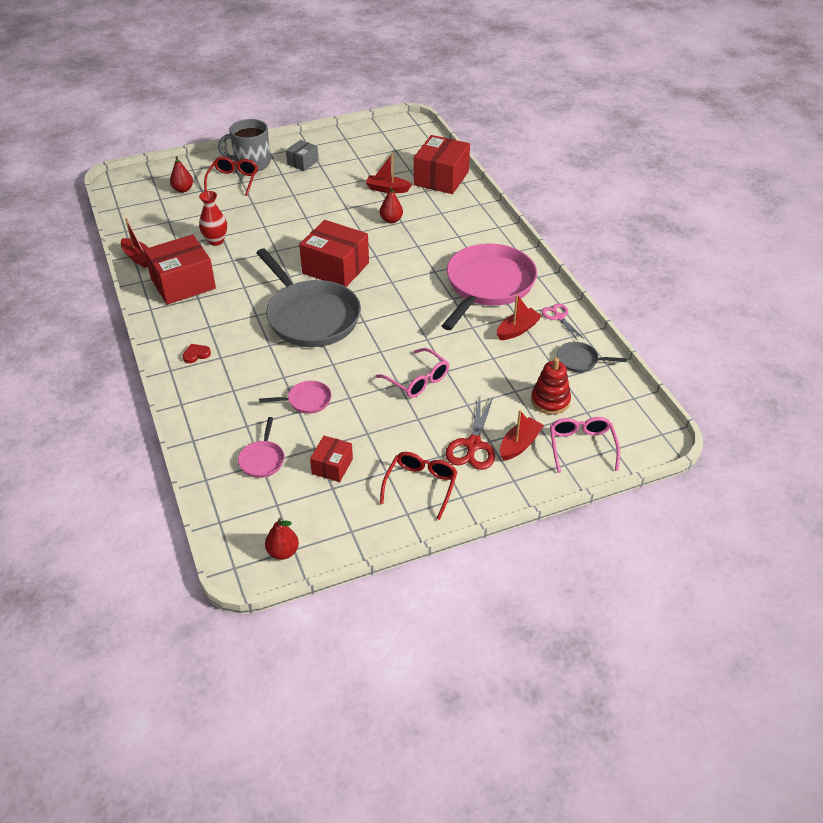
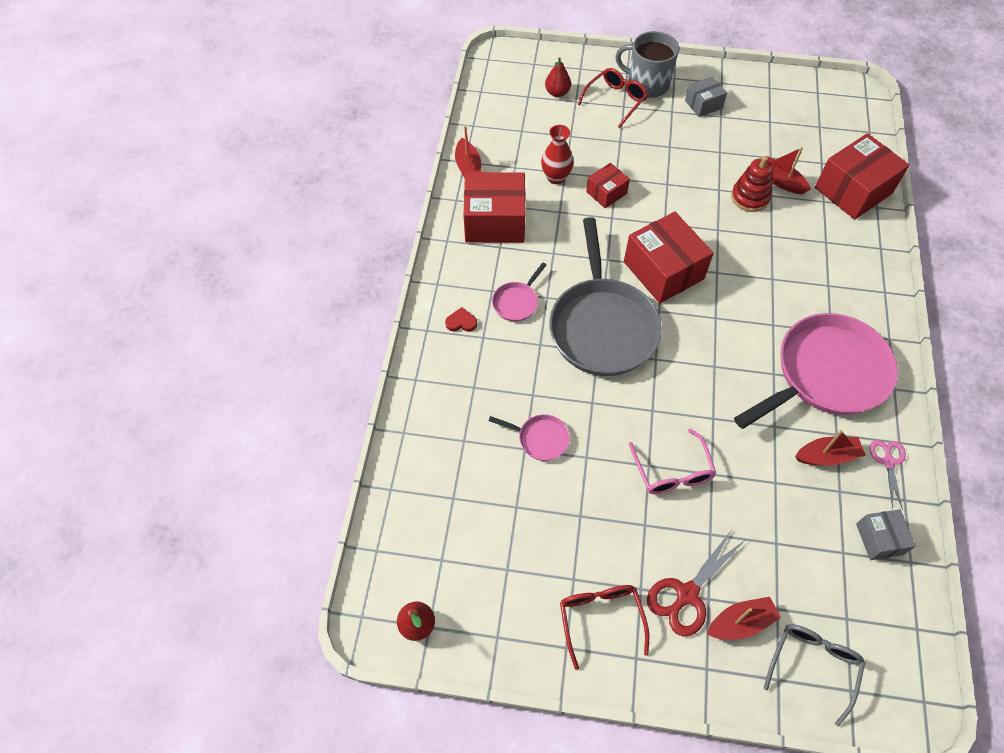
camera: 30 degrees right, 15 degrees up
(262, 459) = (457, 494): pink pan -> pink pan (517, 302)
(332, 466) = (521, 540): red box -> red box (606, 192)
(391, 220) = (761, 228): red pear -> none
(421, 485) = (600, 618): red glasses -> red glasses turned 60 degrees counterclockwise
(550, 401) = (811, 579): red stacking toy -> red stacking toy (750, 197)
(580, 360) = (879, 539): grey pan -> grey box
(581, 446) = (813, 665): pink glasses -> grey glasses

